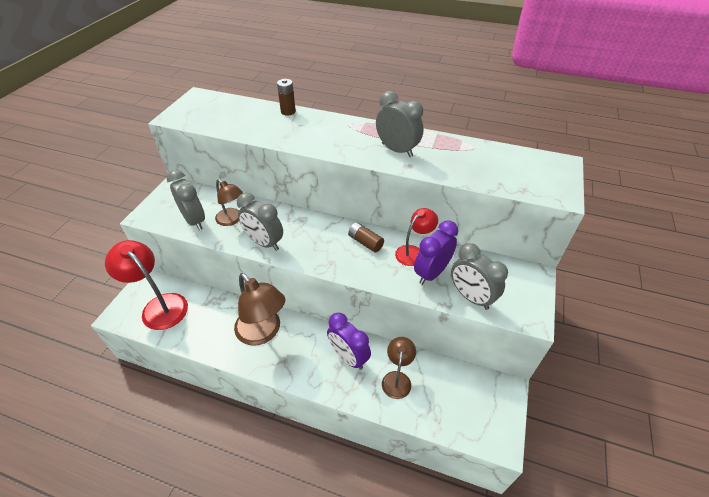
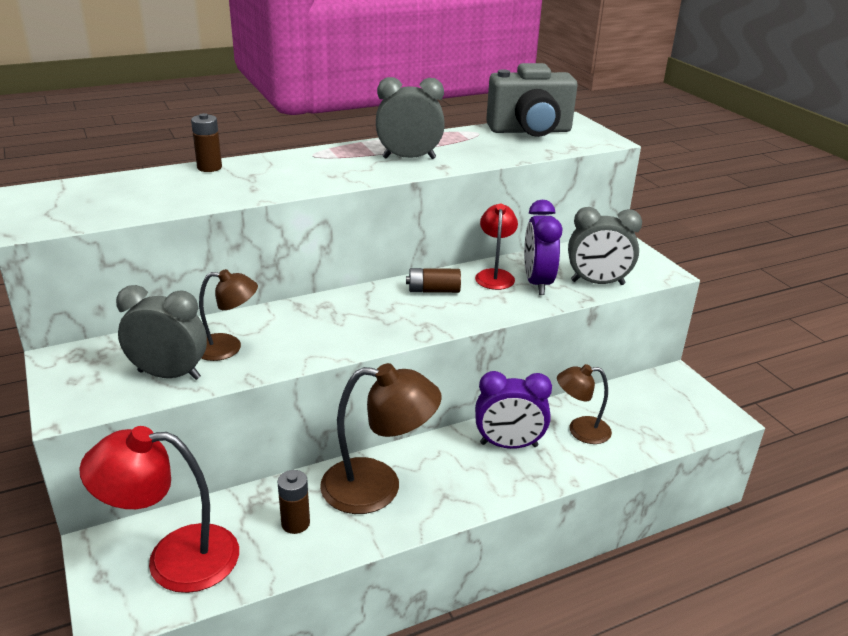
camera: 45 degrees left, 15 degrees down
(213, 324) = (295, 523): none -> brown battery
(264, 242) = (314, 347): grey clock -> none
(397, 378) = (580, 430): brown lamp -> brown lamp turned 60 degrees counterclockwise
(513, 161) = (530, 131): none -> grey camera

